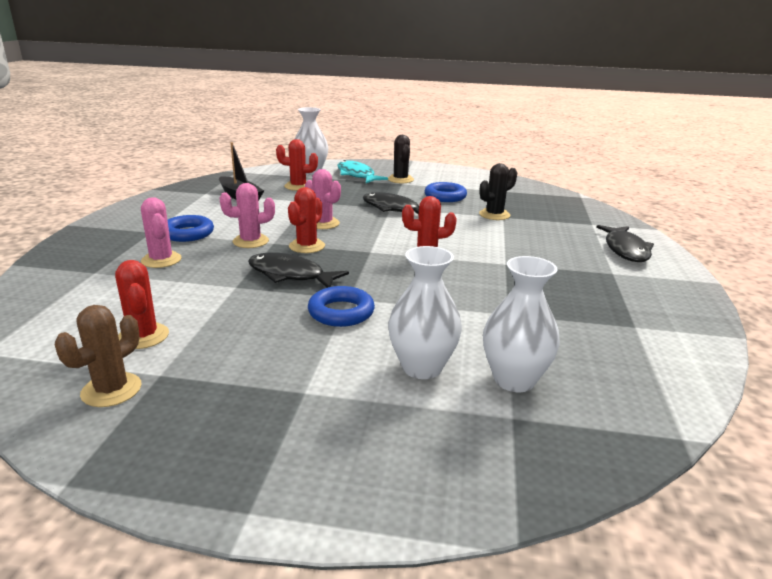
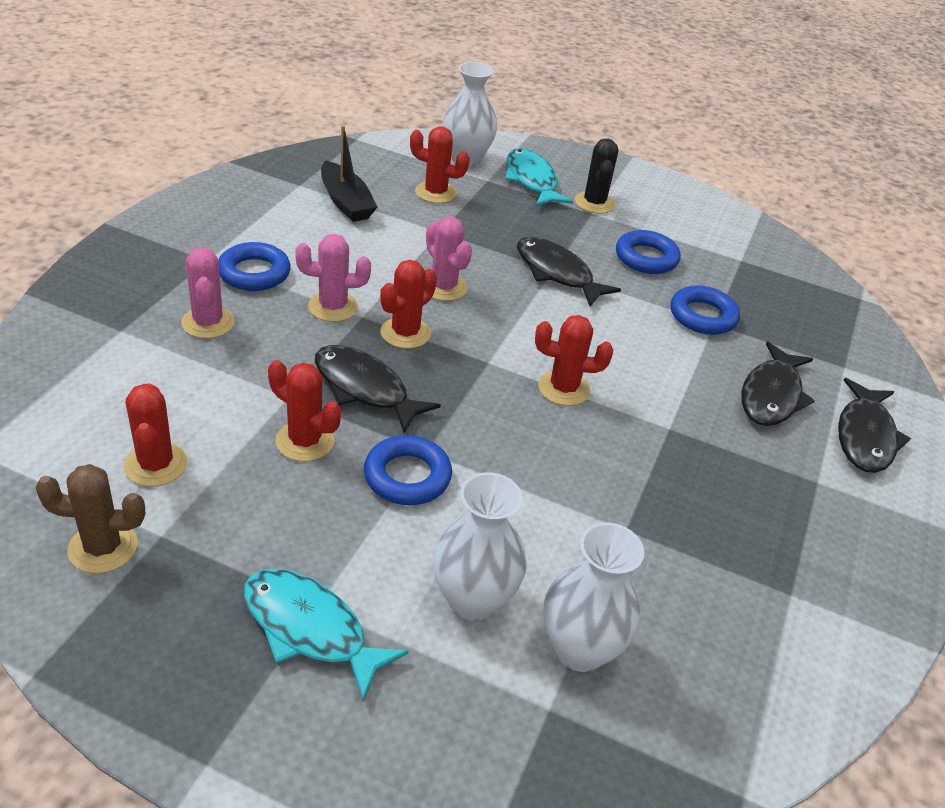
camera: 10 degrees right, 15 degrees up
(111, 390) = (103, 547): brown cactus -> brown cactus turned 45 degrees clockwise
(257, 306) = (305, 441): none -> red cactus
(304, 407) = (310, 629): none -> turquoise fish
(494, 215) = (702, 316): black cactus -> blue ring
(558, 241) = (771, 395): none -> black fish

